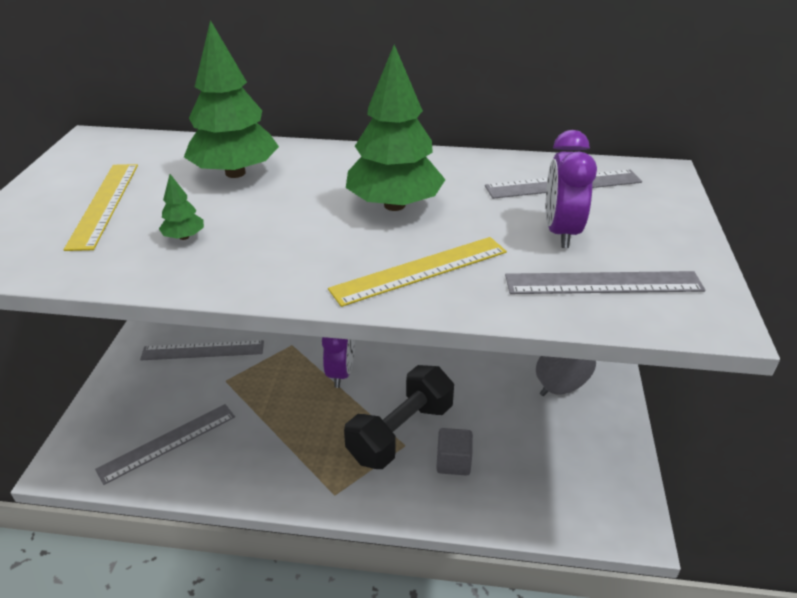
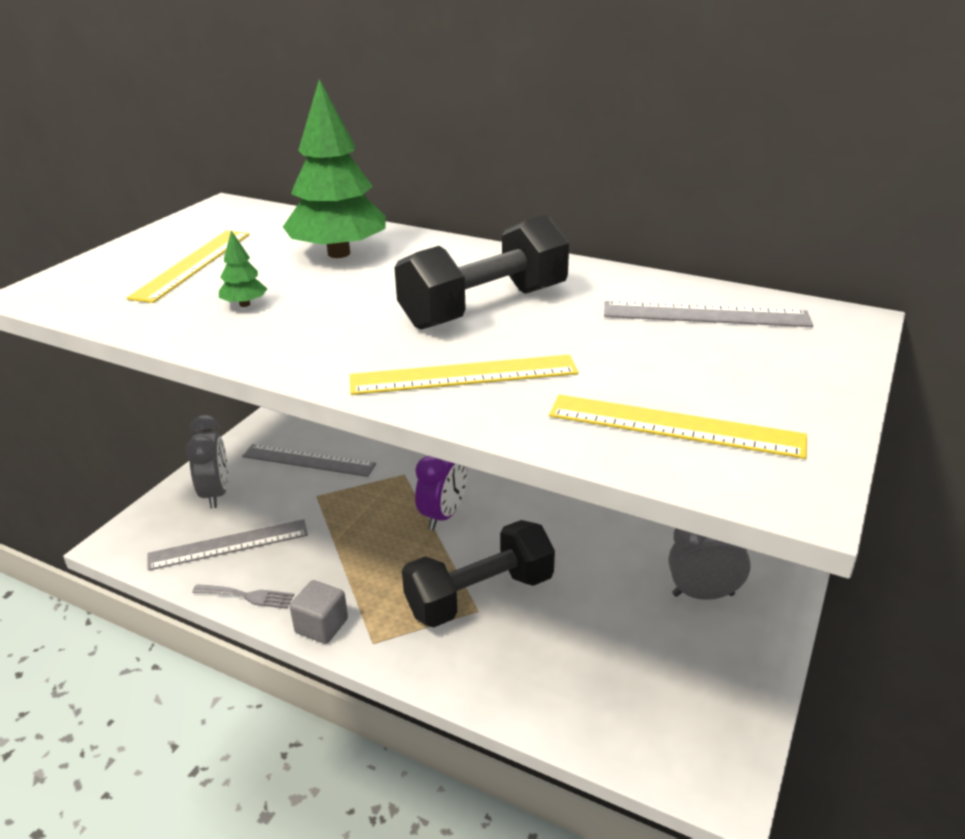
camera: 20 degrees right, 5 degrees down
(132, 399) = (216, 494): none -> grey clock
(208, 484) = (247, 596): none -> grey fork
(394, 205) = (484, 307): green tree -> black dumbbell
(453, 462) = (526, 644): grey cube -> grey cube (321, 626)
(561, 232) = (662, 364): purple clock -> none
(603, 283) = (674, 426): grey ruler -> yellow ruler

